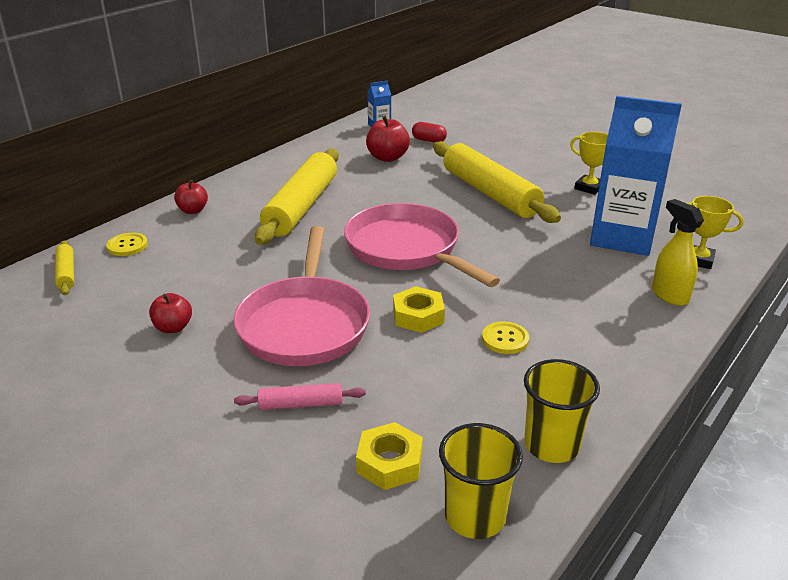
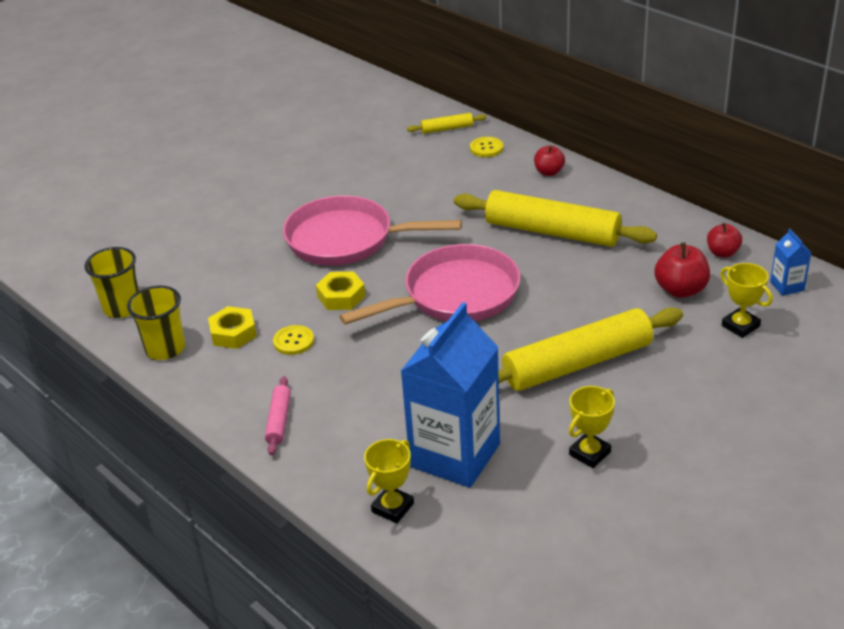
camera: 100 degrees right, 5 degrees up
(173, 327) = (359, 182): red apple -> red apple (722, 253)
(301, 404) = (252, 240): pink rolling pin -> pink rolling pin (279, 420)
(389, 463) = (181, 276): yellow nut -> yellow nut (233, 333)
(428, 140) = (740, 326): red capsule -> yellow trophy
(669, 295) = (330, 463): yellow spray bottle -> none

